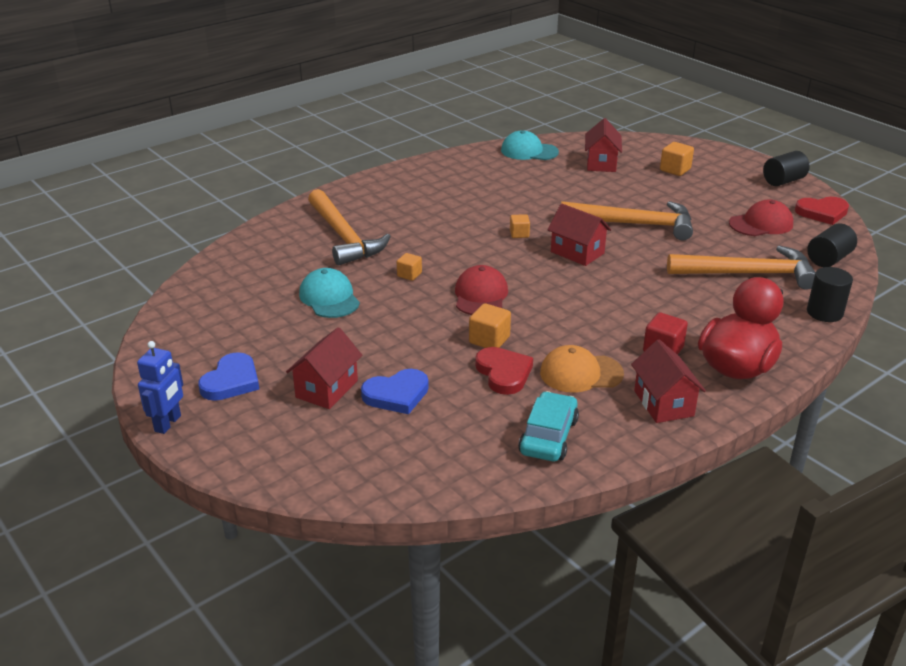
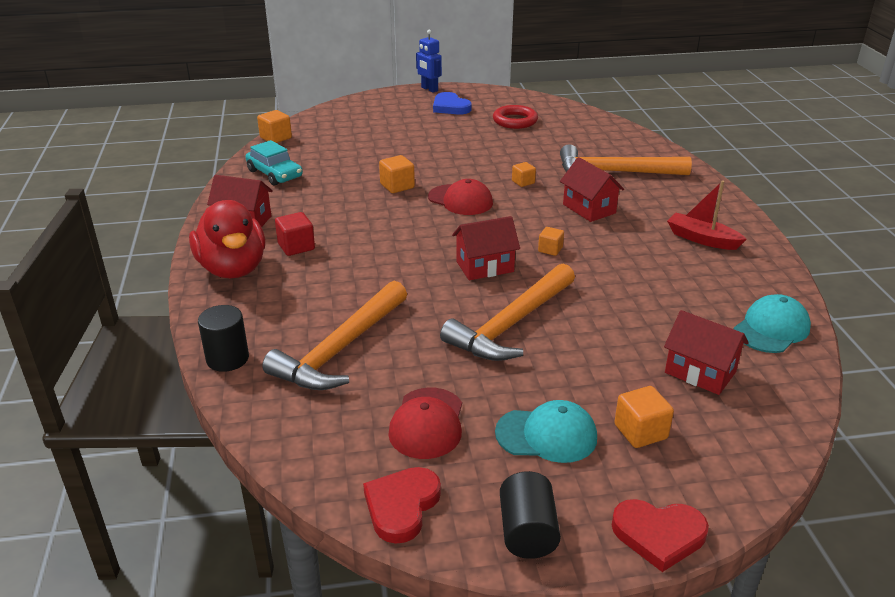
camera: 120 degrees right, 0 degrees up
(248, 321) = (515, 121): none -> red ring
(327, 389) = (409, 127): red house -> red house (589, 209)
(329, 298) = (518, 148): turquoise cap -> turquoise cap (546, 435)
(396, 395) = (377, 144): blue heart -> none
(435, 184) = (702, 239): none -> red boat
(452, 490) = (276, 138): none -> orange cube
(503, 373) = (353, 179): red heart -> red heart (658, 535)
(581, 373) = (316, 205): orange cap -> none
(828, 259) = (300, 429): black cylinder -> none

